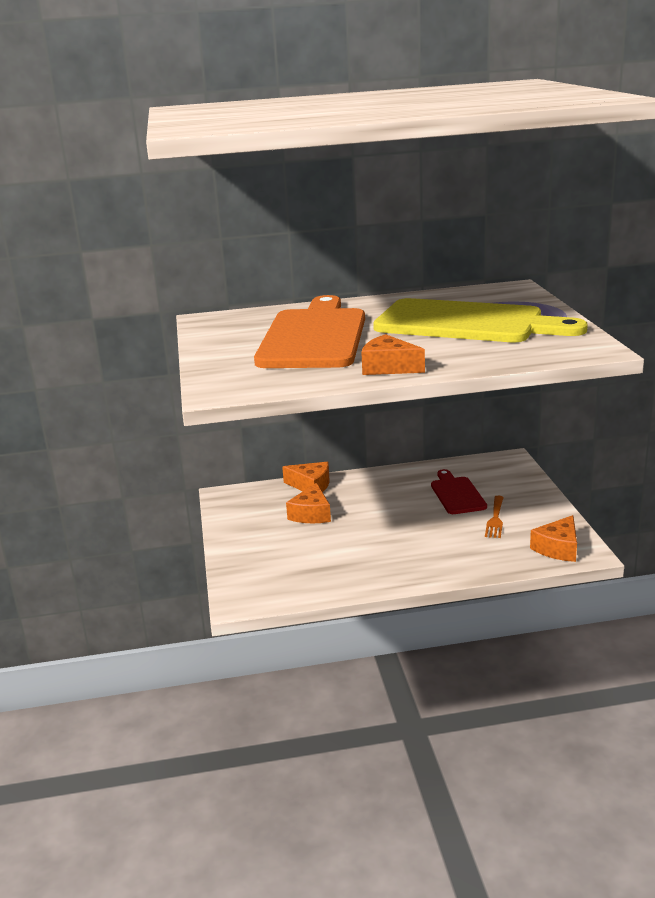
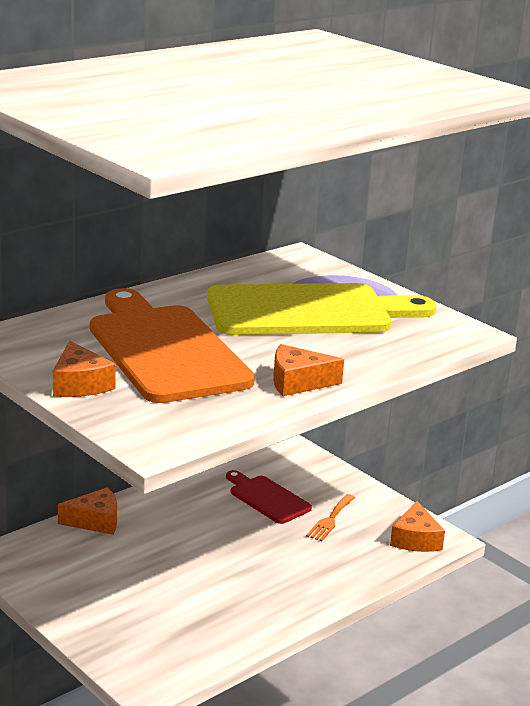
camera: 35 degrees left, 0 degrees up
(311, 514) = (129, 557): orange cheese -> orange cheese (80, 384)
(495, 519) = (330, 520): orange fork -> orange fork turned 45 degrees clockwise

